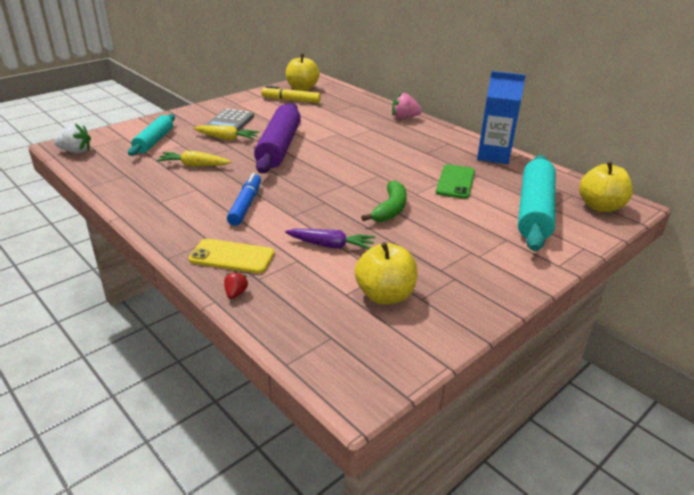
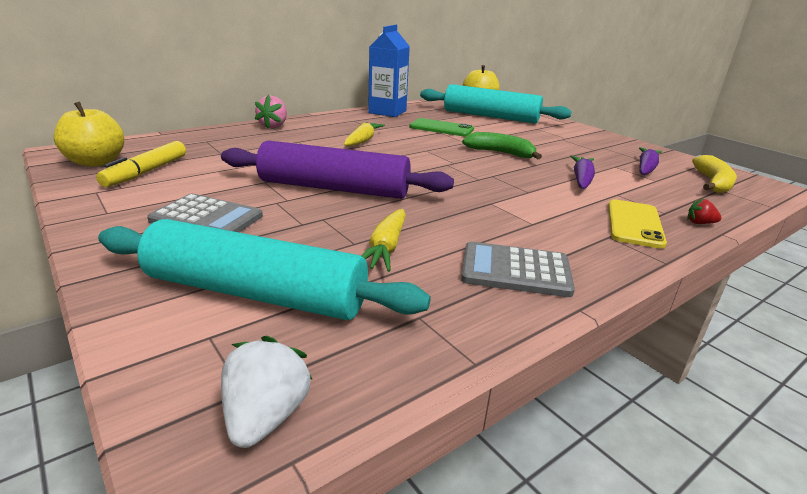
camera: 85 degrees left, 5 degrees down
(154, 141) = (256, 293): turquoise rolling pin -> turquoise rolling pin, size x1.63
(164, 201) = (515, 270): none -> grey calculator
(227, 138) = (282, 222): yellow carrot -> yellow carrot (363, 141)
(246, 205) = (511, 214): blue marker -> none
(352, 338) = (713, 183): none -> yellow banana
(385, 295) = (646, 168): yellow apple -> purple carrot

